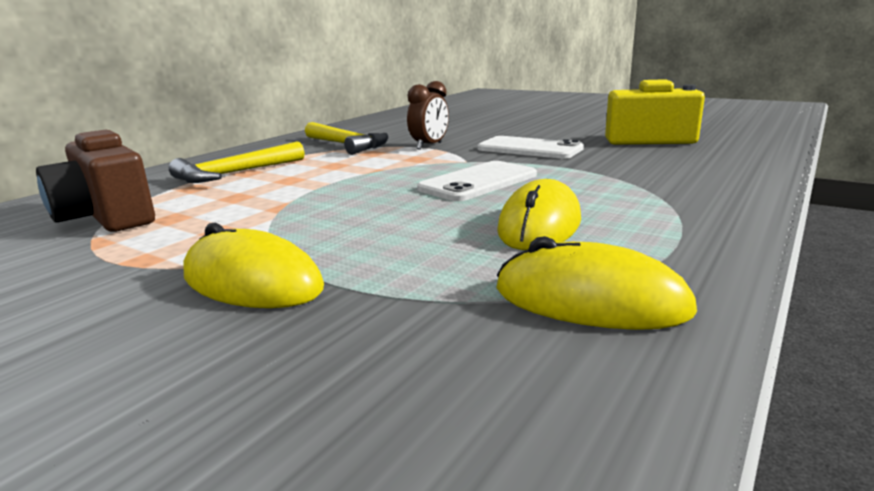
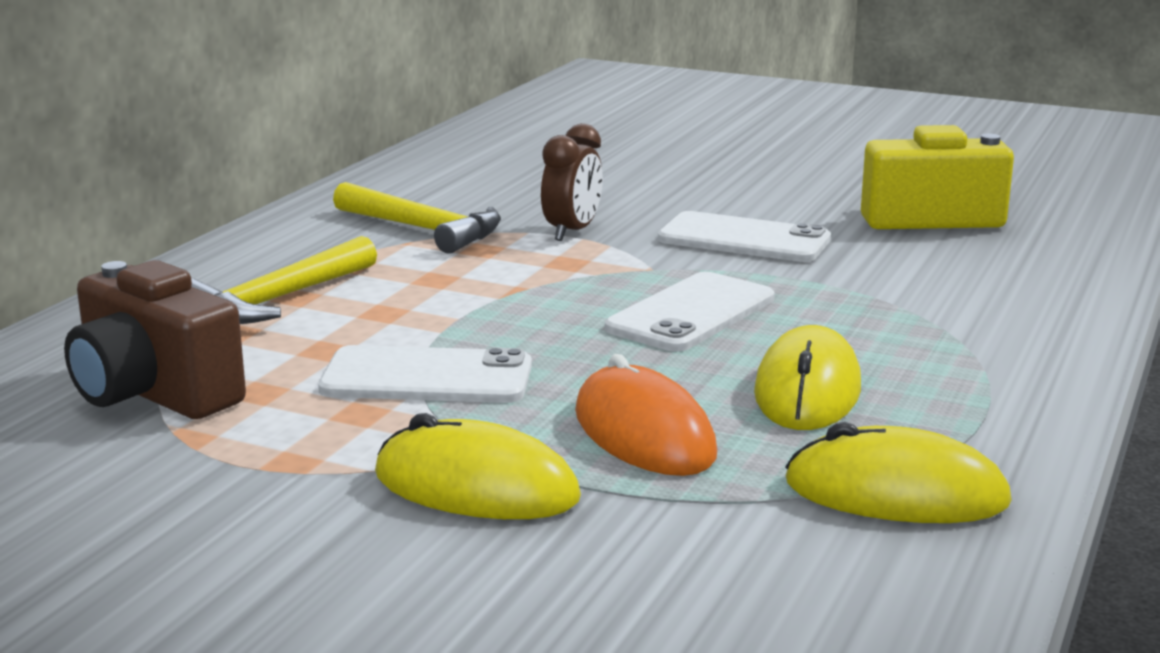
camera: 10 degrees left, 0 degrees up
(283, 212) = (427, 377): none -> white phone
(404, 249) = (644, 433): none -> orange mouse

